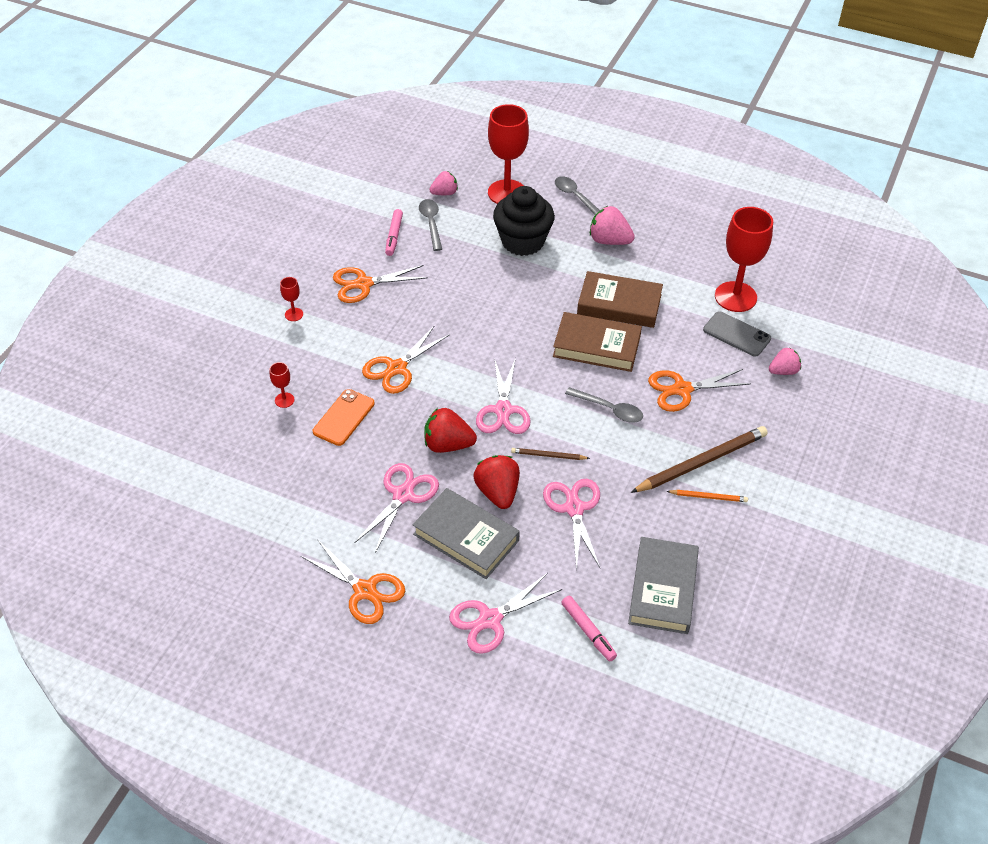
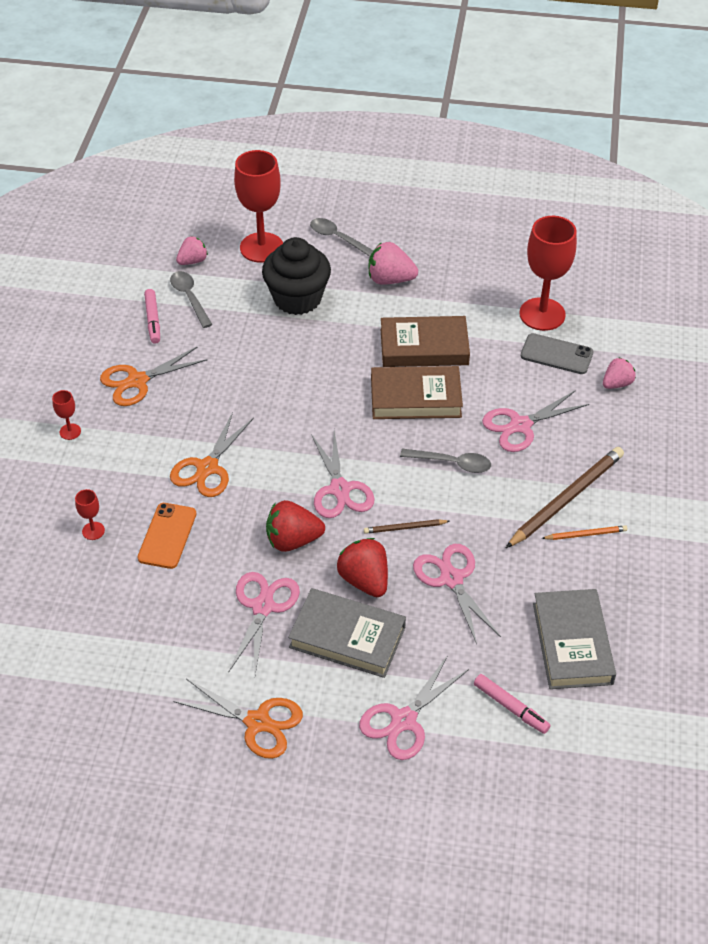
camera: 15 degrees left, 0 degrees up
(682, 390) = (520, 425): orange scissors -> pink scissors

